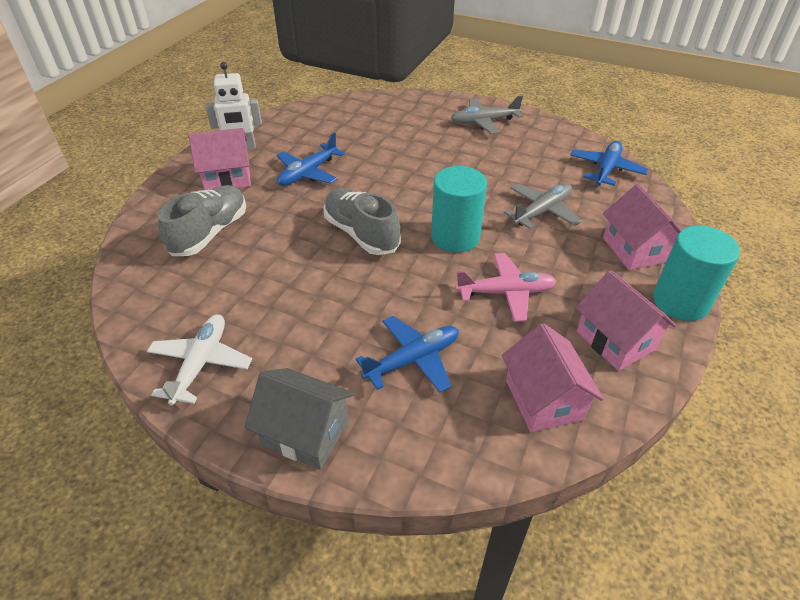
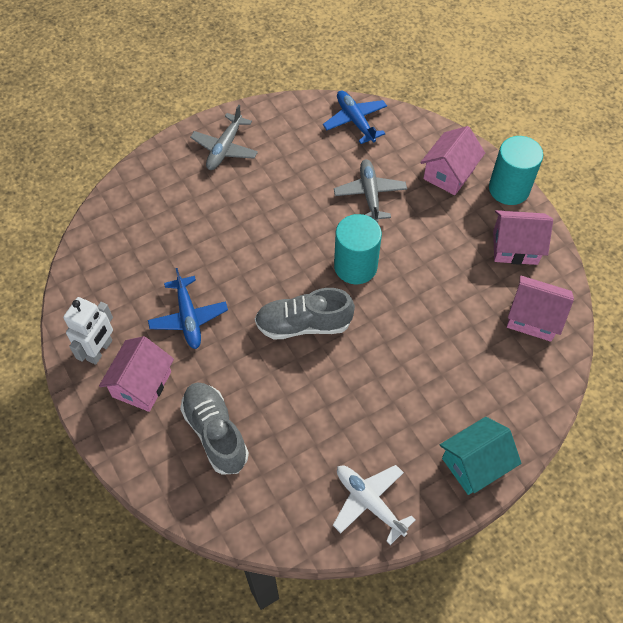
camera: 55 degrees left, 15 degrees up
(305, 433) = (474, 464): grey house -> turquoise house
(413, 359) = (455, 367): blue plane -> none
(506, 292) = (434, 275): pink plane -> none
(635, 250) = (449, 174): pink house -> pink house turned 75 degrees counterclockwise

